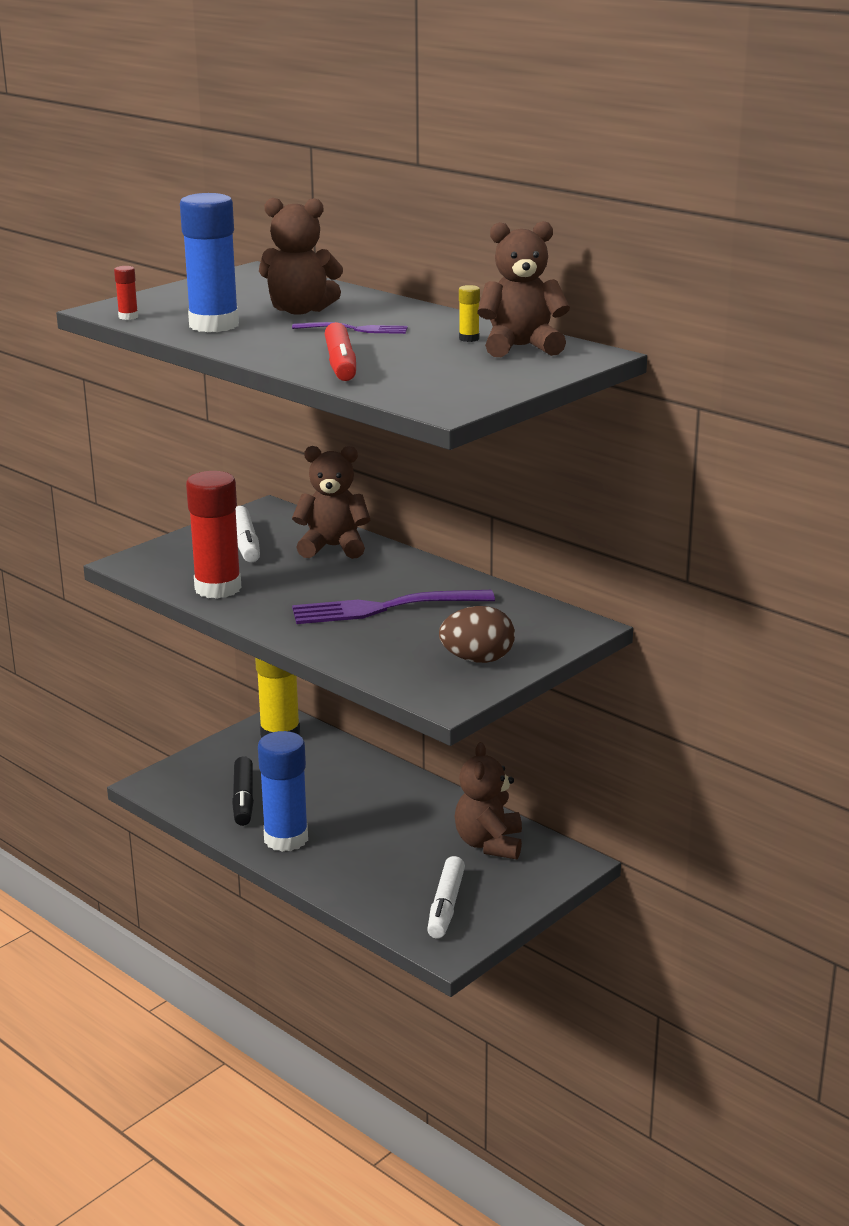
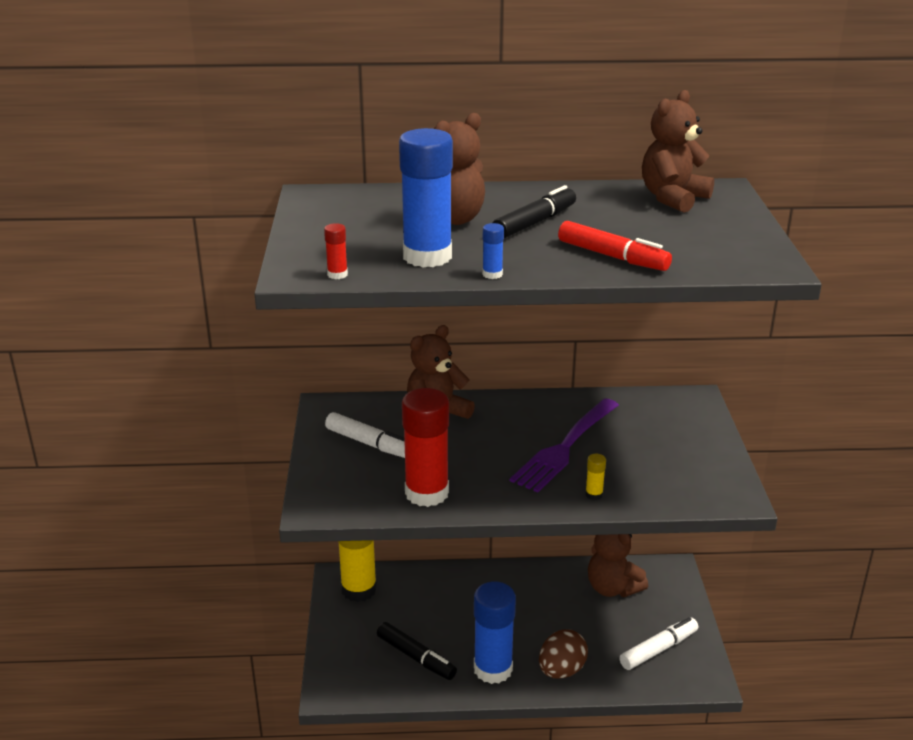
camera: 45 degrees left, 5 degrees up
(223, 347) = (492, 274): none -> blue glue stick
(354, 329) = (535, 223): purple fork -> black marker
(446, 906) = (658, 649): white marker -> white marker turned 90 degrees counterclockwise
(469, 338) = (625, 203): yellow glue stick -> yellow glue stick (594, 494)
(477, 660) = (692, 456): brown egg -> brown egg (561, 670)

